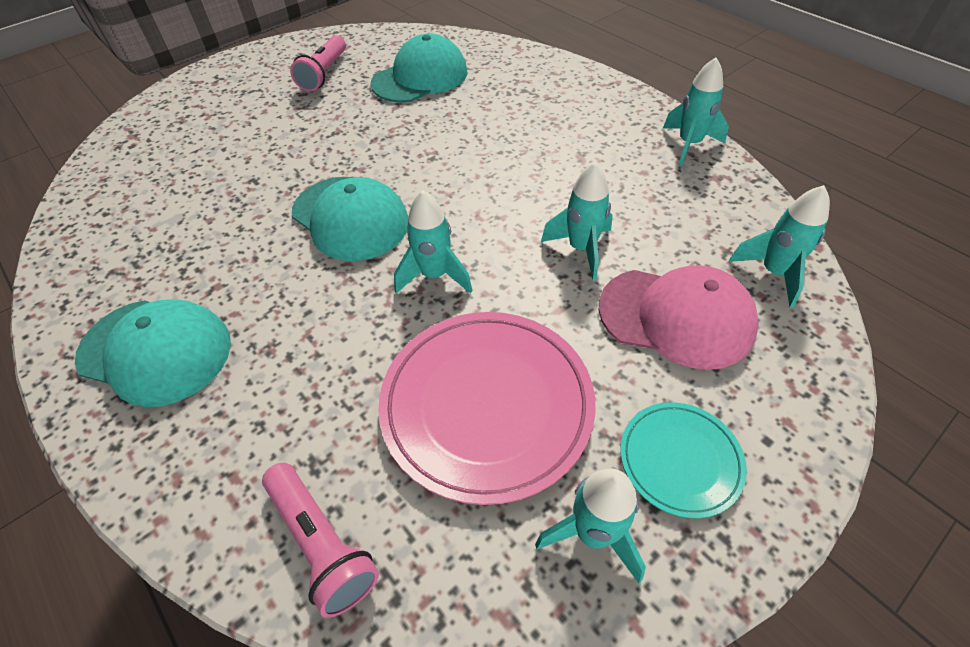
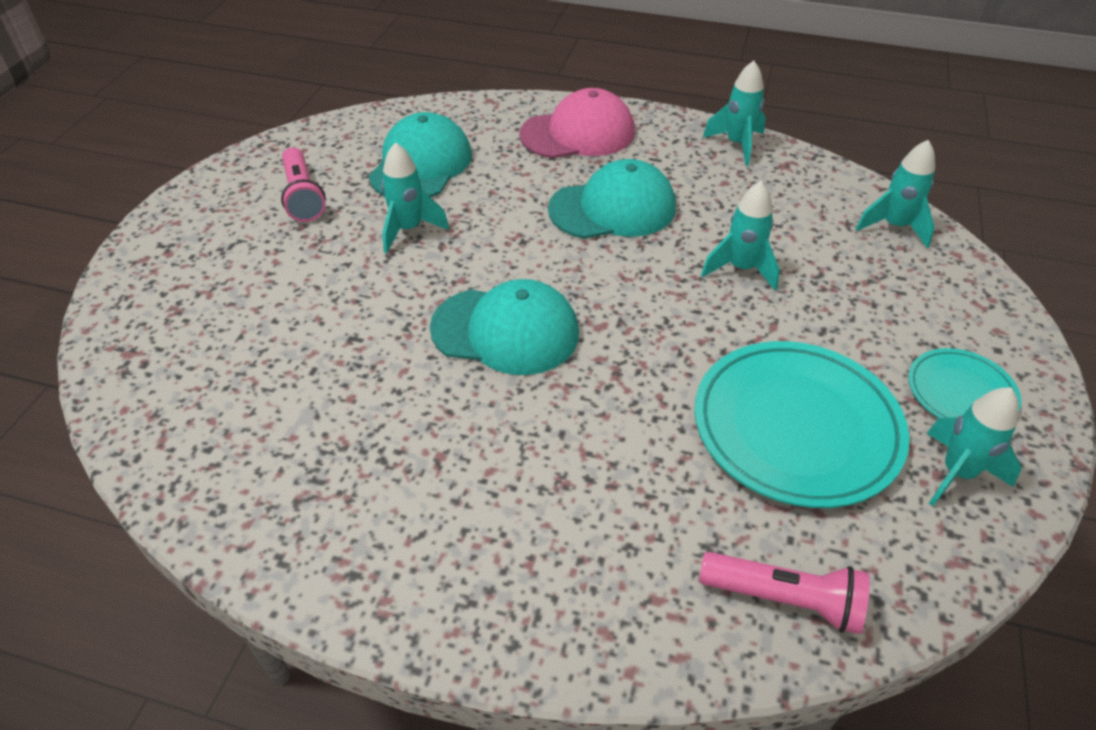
camera: 35 degrees left, 5 degrees down
(156, 351) = (449, 545): turquoise cap -> turquoise cap (613, 208)
(434, 275) = (643, 346): turquoise rocket -> turquoise rocket (409, 230)
(486, 405) = (796, 427): pink plate -> turquoise plate
(676, 317) = (862, 291): pink cap -> pink cap (578, 133)

